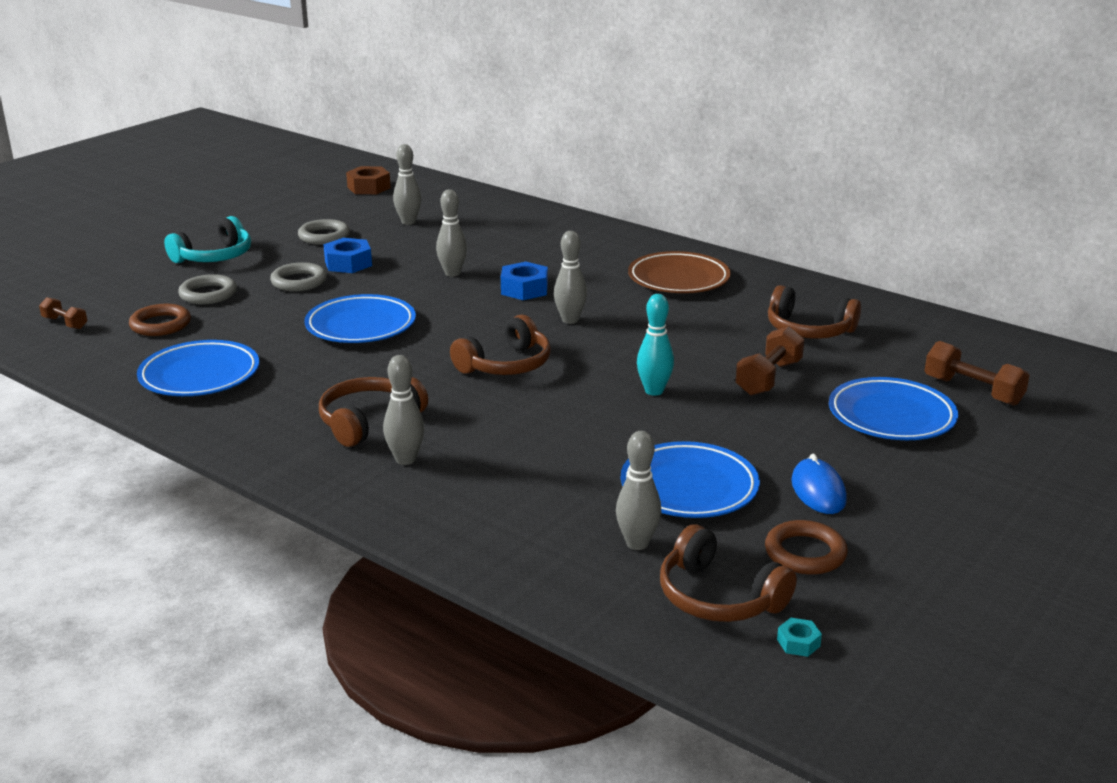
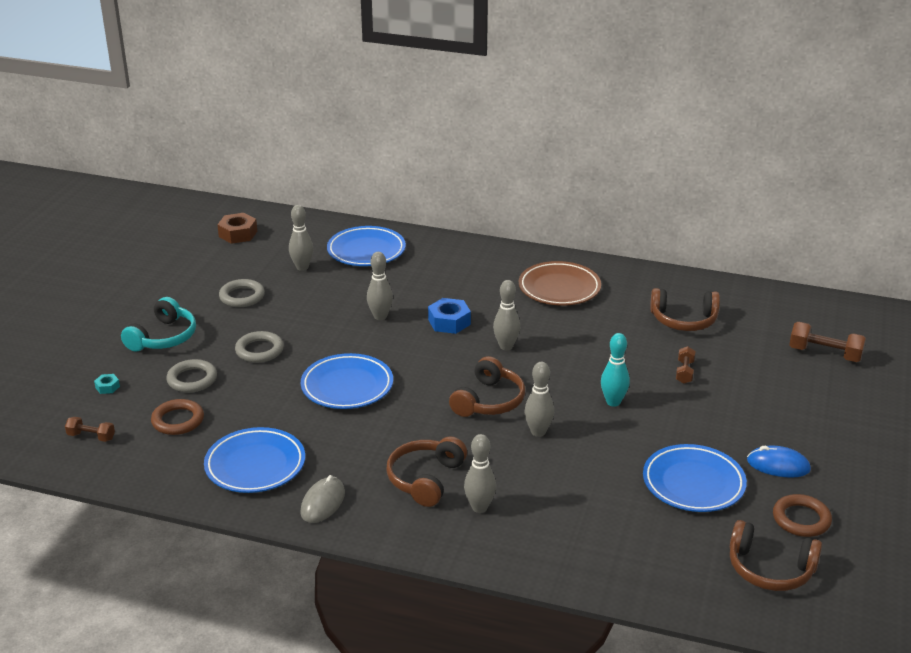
camera: 20 degrees left, 5 degrees up
(237, 421) = (323, 503): none -> grey mouse
(348, 263) = (286, 322): blue nut -> none
(637, 543) = (690, 539): grey bowling pin -> grey bowling pin (538, 432)
(768, 378) = (684, 372): brown dumbbell -> brown dumbbell, size x0.60
(798, 643) = (840, 591): turquoise nut -> turquoise nut (107, 387)
(818, 491) = (778, 465): blue mouse -> blue mouse turned 45 degrees counterclockwise
(891, 416) = (786, 389): blue plate -> blue plate (366, 251)

